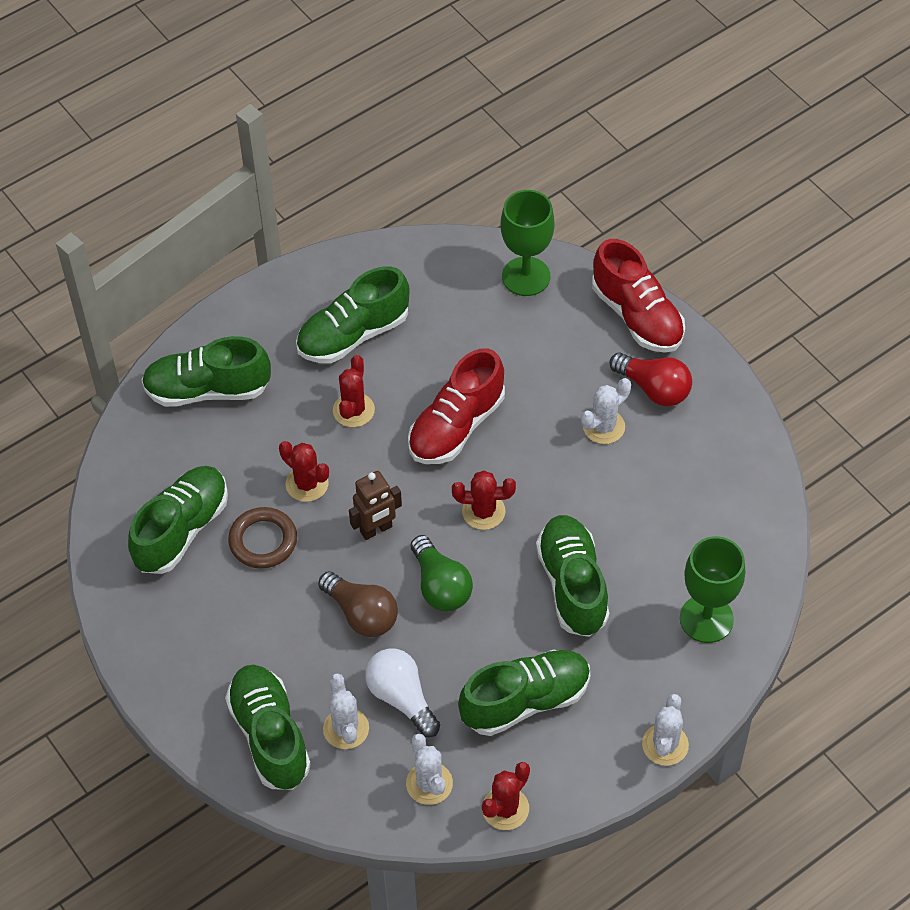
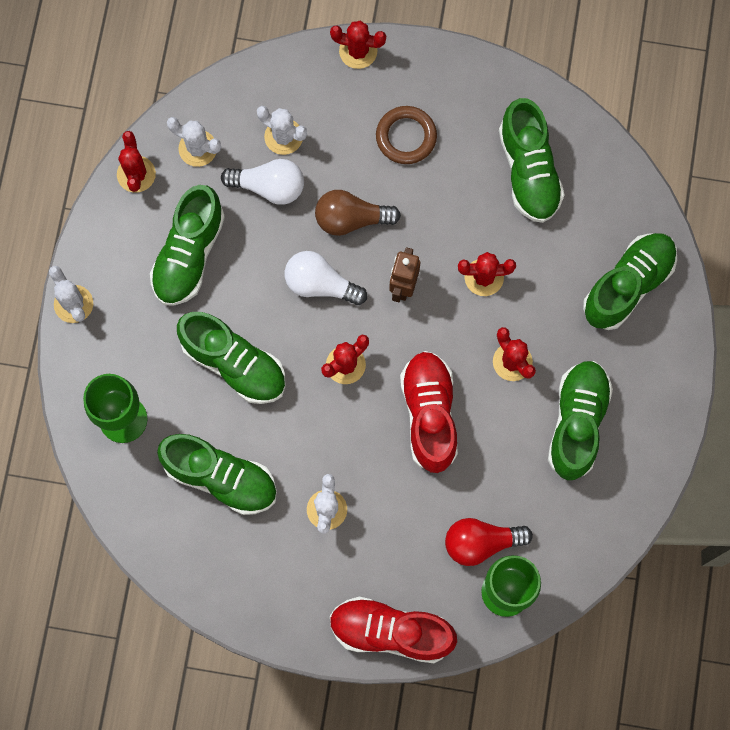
camera: 135 degrees right, 20 degrees up
(205, 745) = (358, 51): none -> red cactus
(263, 541) = (468, 211): brown ring -> brown ring (406, 137)
(270, 736) = (325, 91): green shoe -> green shoe (221, 477)
(440, 586) = (320, 284): green light bulb -> white light bulb
(654, 389) = (320, 576): red light bulb -> red light bulb (481, 542)

